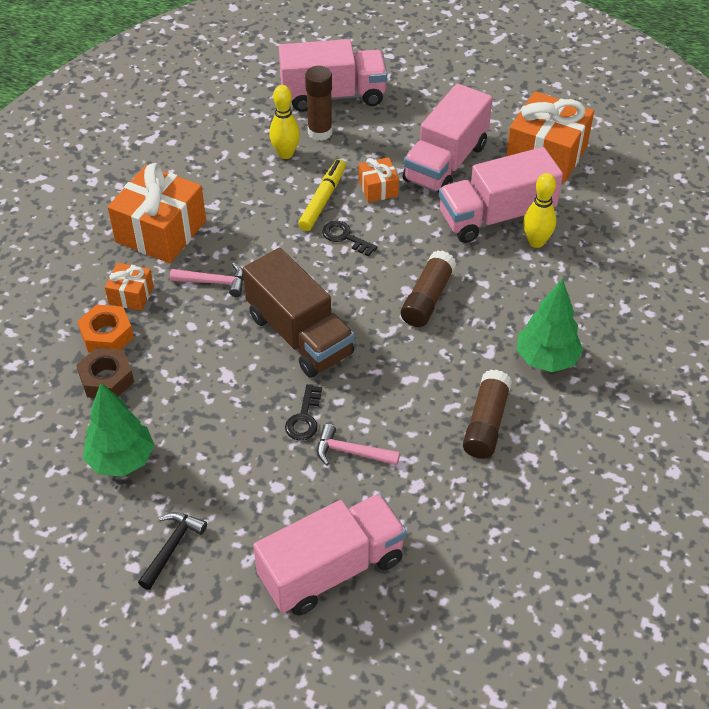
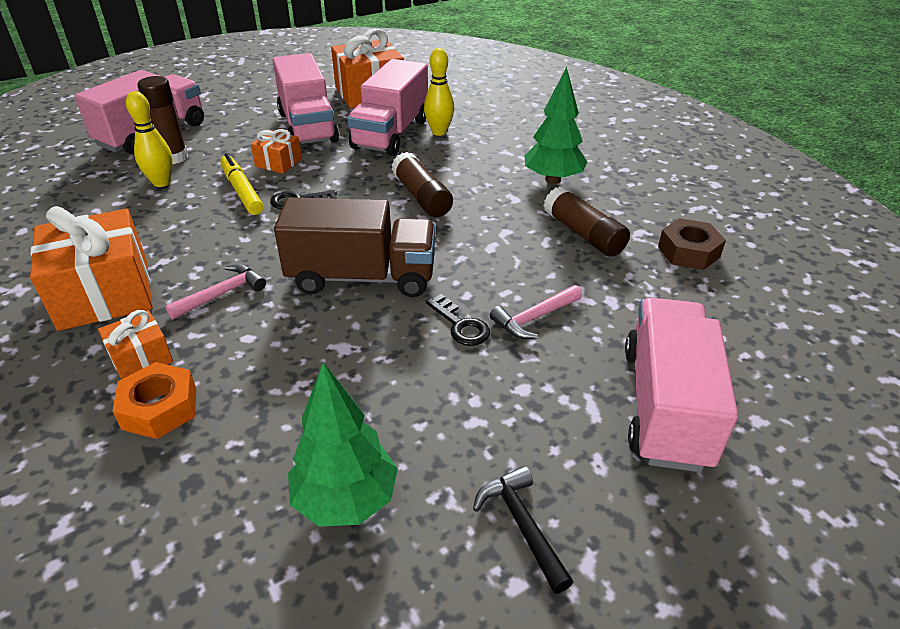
camera: 50 degrees left, 10 degrees down
(107, 379) = (217, 444): brown nut -> brown nut (688, 252)

